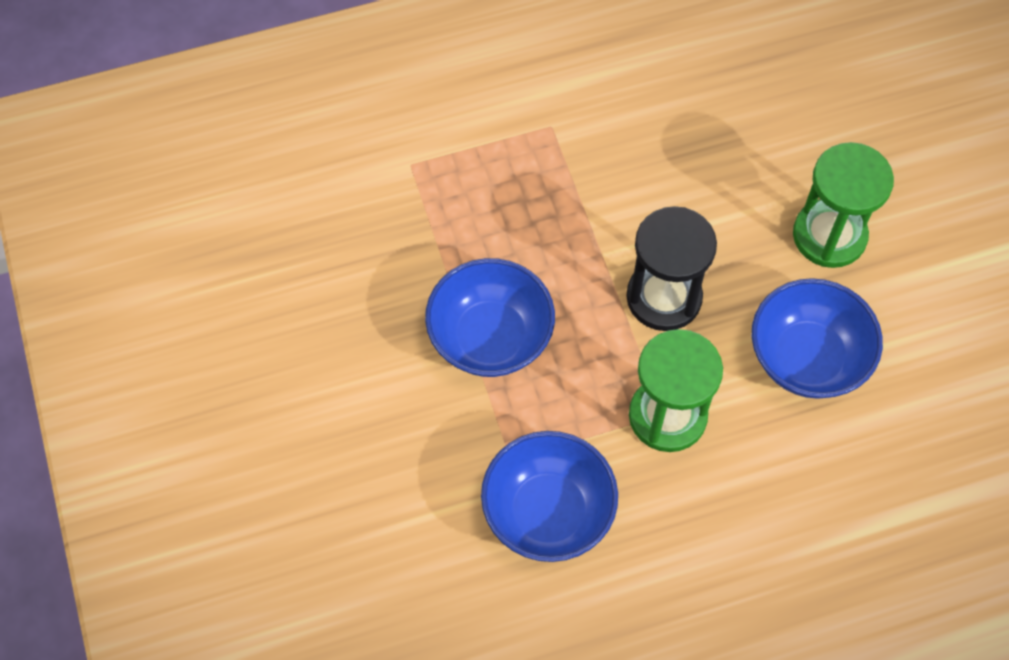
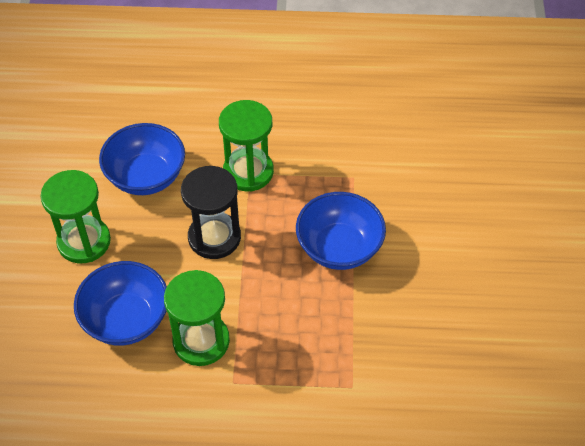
camera: 160 degrees left, 10 degrees down
(548, 512) = (342, 145): blue bowl -> blue bowl (126, 319)
(611, 159) = (201, 341): none -> green hourglass

